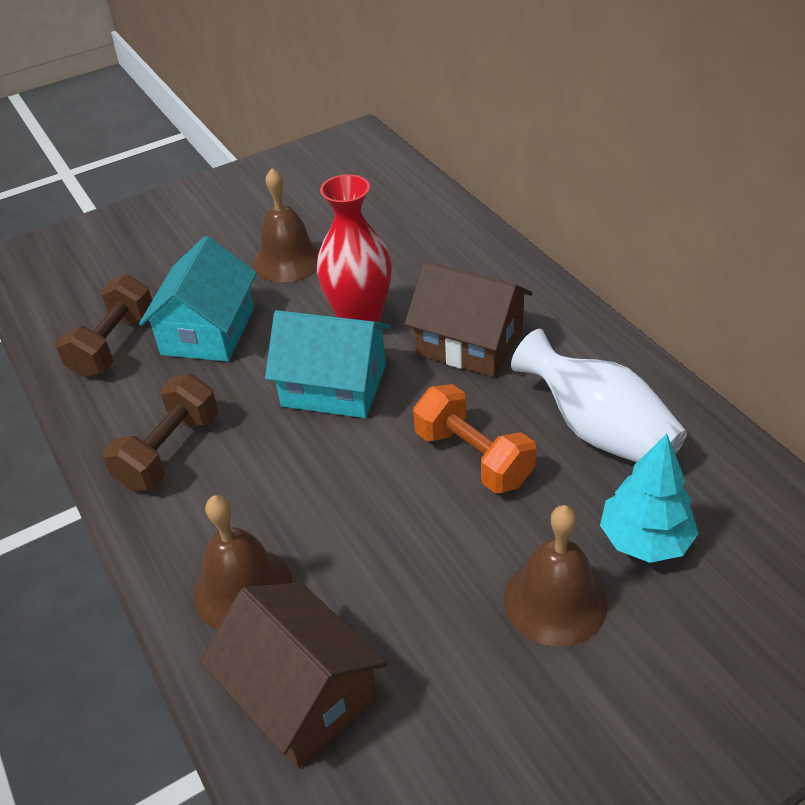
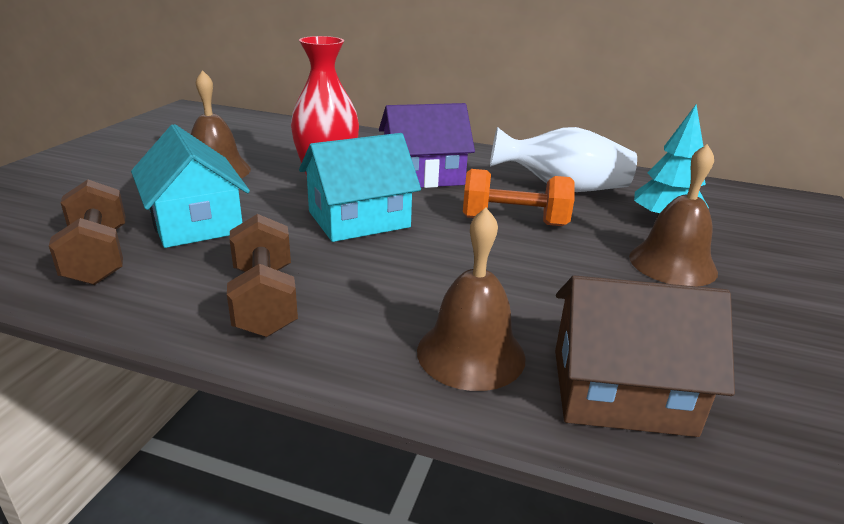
camera: 45 degrees left, 15 degrees down
(469, 343) = (423, 175): brown house -> purple house

